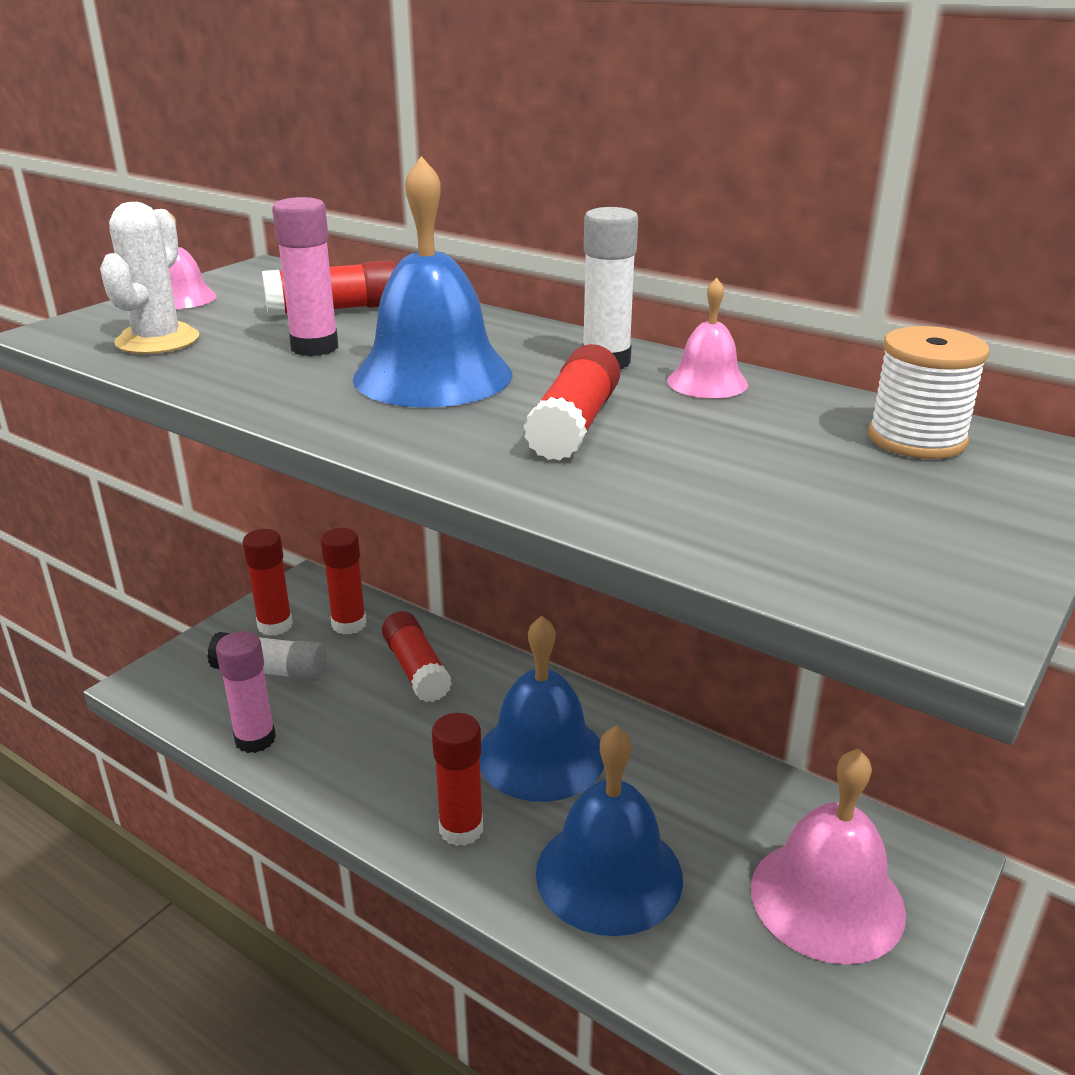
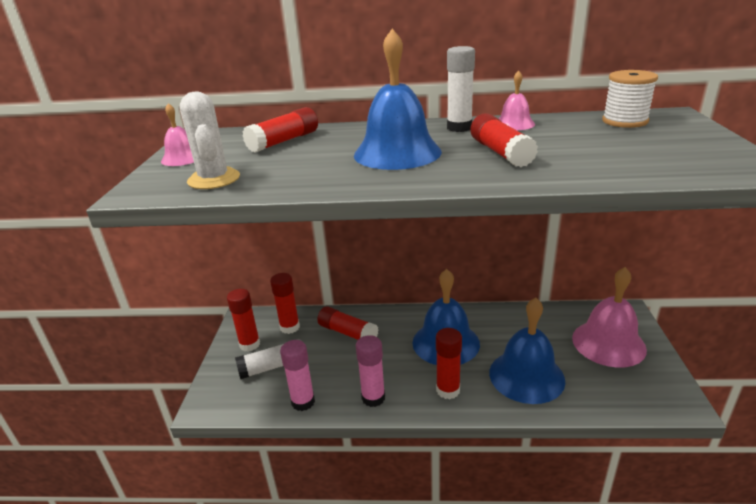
camera: 30 degrees left, 0 degrees up
(314, 347) = (312, 158): pink glue stick -> pink glue stick (373, 398)

